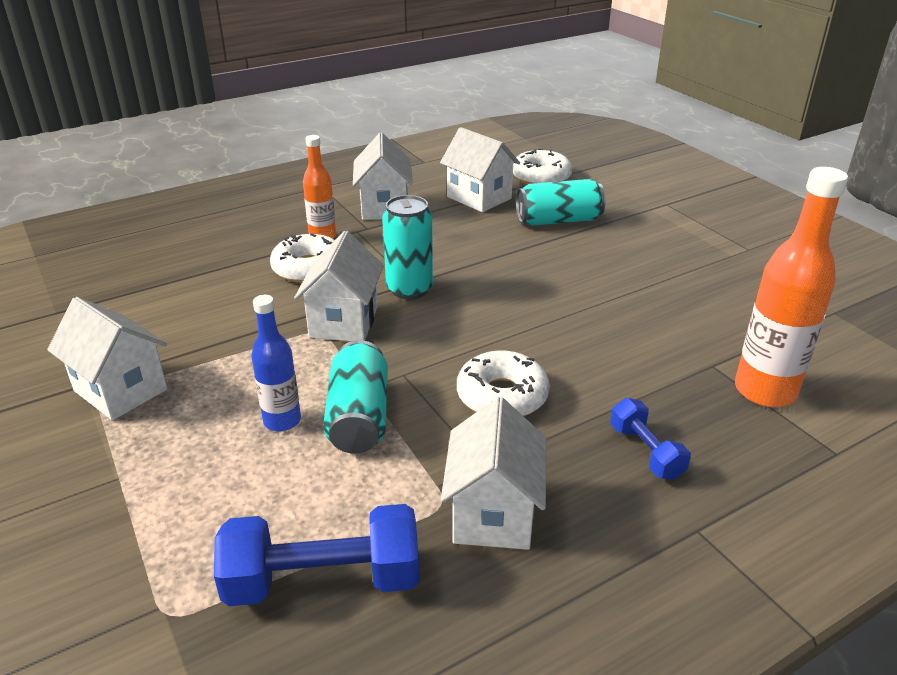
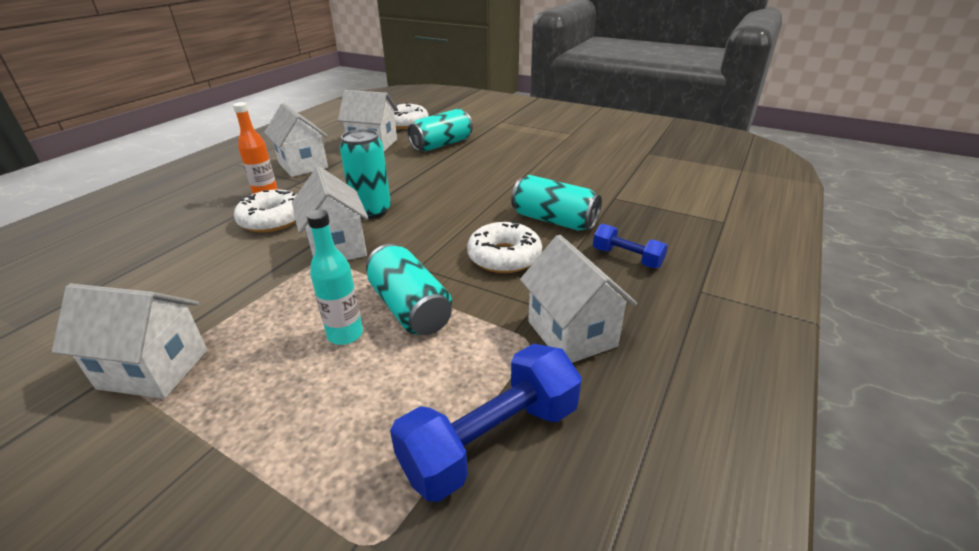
camera: 30 degrees left, 0 degrees up
(282, 421) = (345, 334): blue bottle -> turquoise bottle
(602, 370) = (554, 220): none -> turquoise can
(765, 391) = (655, 202): orange bottle -> none

